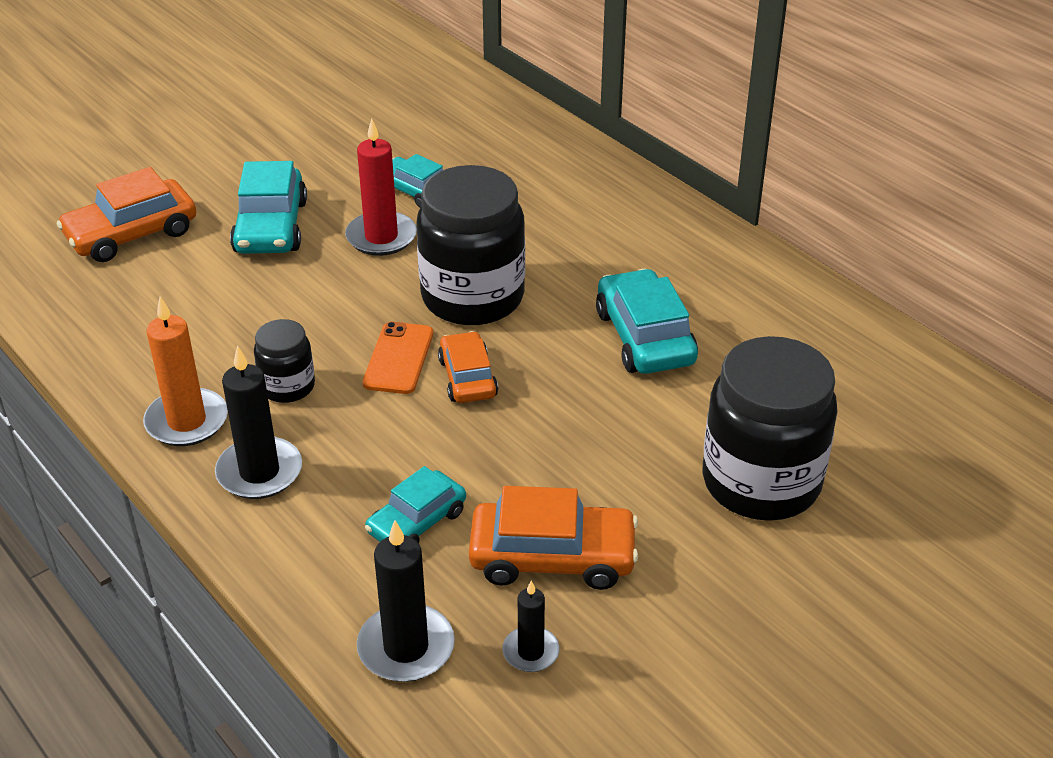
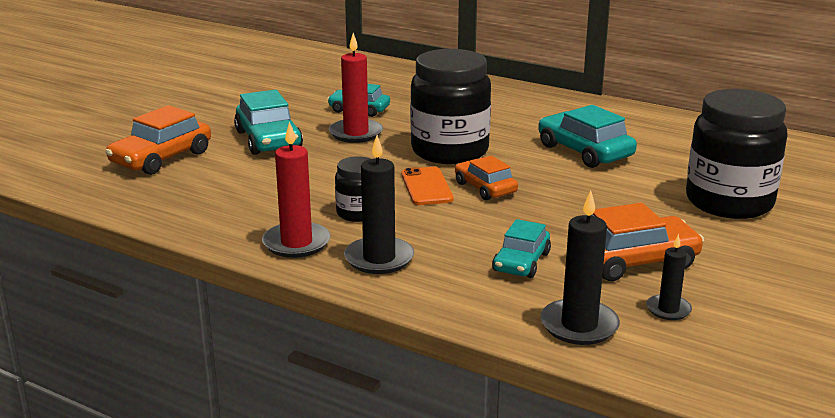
camera: 20 degrees left, 15 degrees down
(187, 421) = (296, 243): orange candle -> red candle

